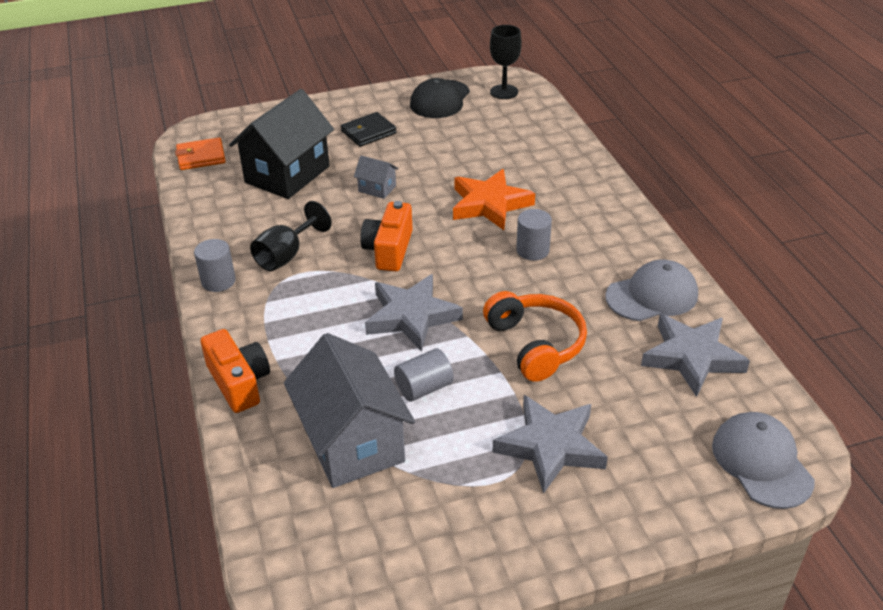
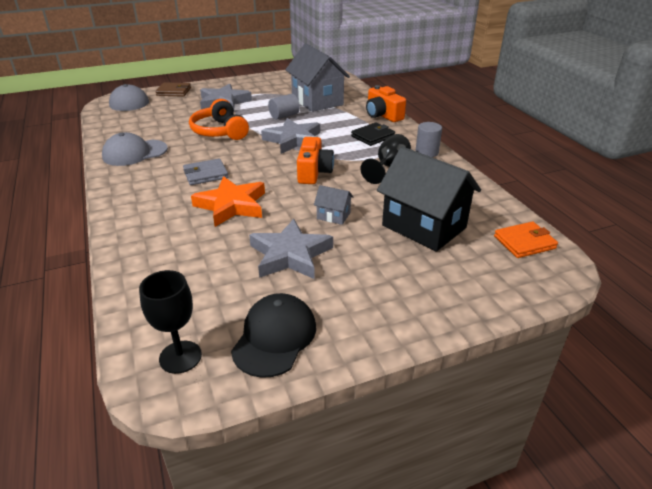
camera: 175 degrees right, 5 degrees down
(287, 174) = (424, 226): black house -> black house turned 75 degrees counterclockwise
(368, 132) = (359, 279): black wallet -> black wallet (373, 136)
(532, 250) = (205, 174): grey cylinder -> grey wallet
(680, 503) = (174, 92): none -> brown wallet
(692, 357) = (132, 129): grey star -> grey star (290, 255)

